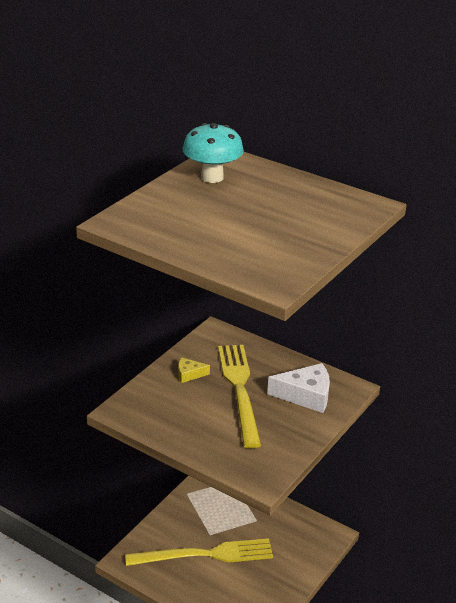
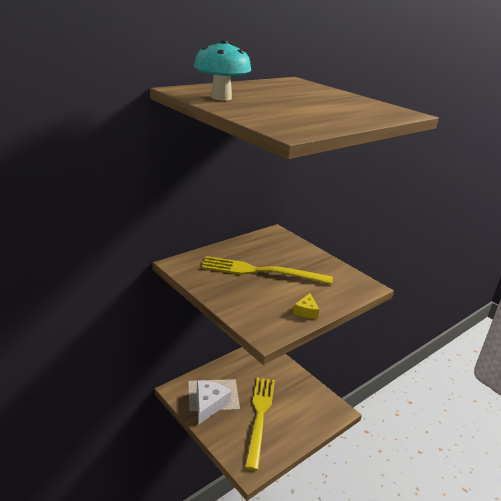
camera: 75 degrees left, 5 degrees down
(189, 374) = (230, 288): yellow cheese -> yellow cheese (306, 311)
(306, 395) = (278, 249): white cheese -> white cheese (209, 404)

